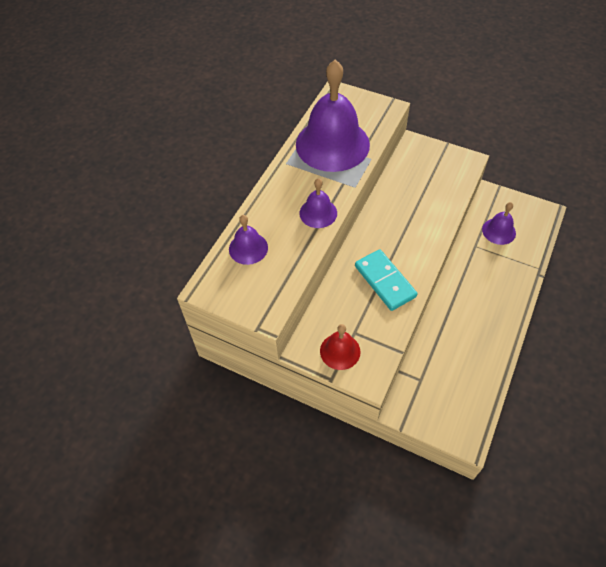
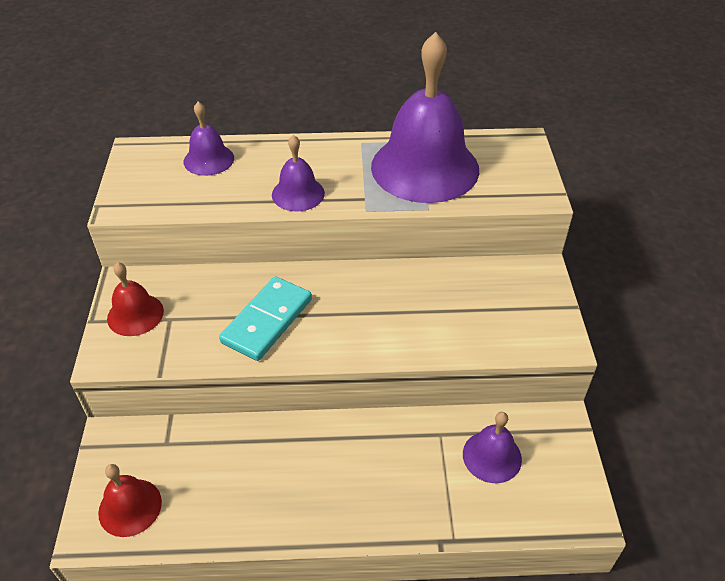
camera: 60 degrees right, 10 degrees down
(459, 412) = (130, 507): none -> red bell

